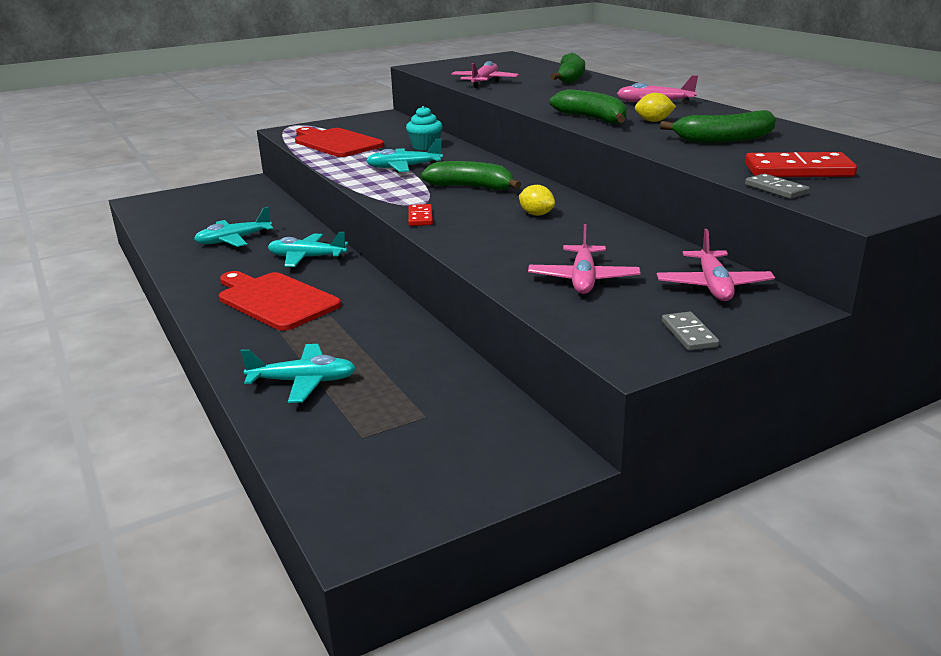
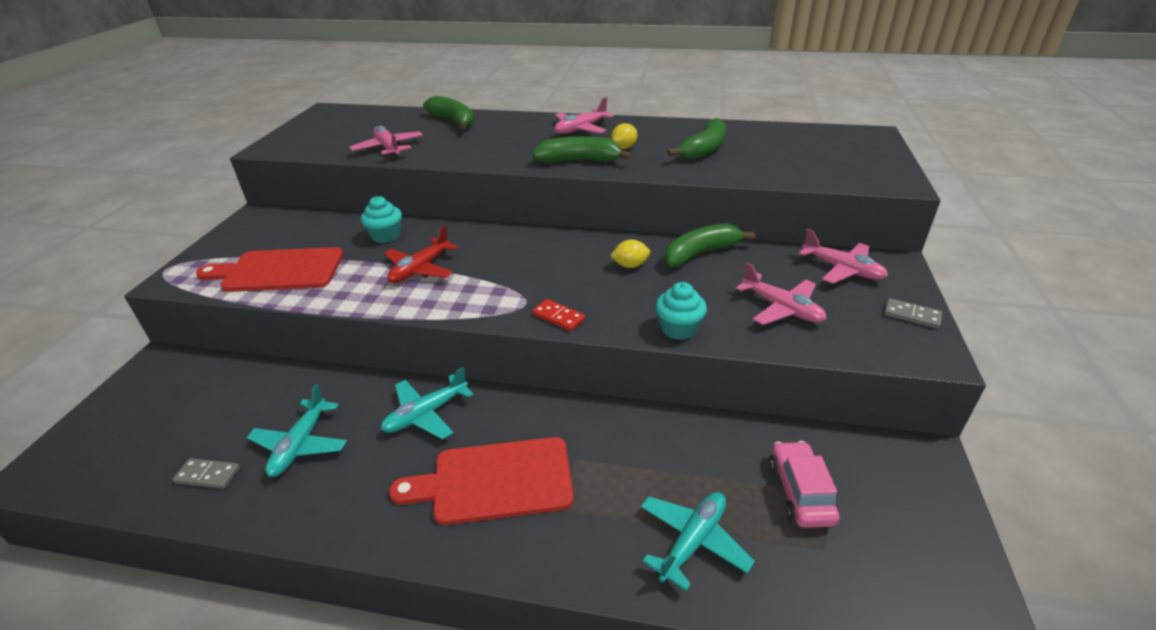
camera: 50 degrees left, 10 degrees up
(404, 167) = (420, 269): turquoise plane -> red plane
(414, 408) = (800, 492): none -> pink car
(471, 187) = (527, 263): green banana -> green banana (700, 253)
(477, 254) = (678, 328): none -> turquoise cupcake
(776, 189) = (829, 182): grey domino -> grey domino (208, 475)
(798, 170) = (800, 161): red domino -> none

